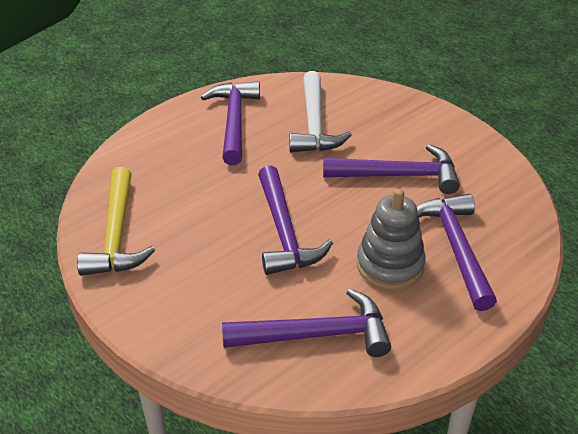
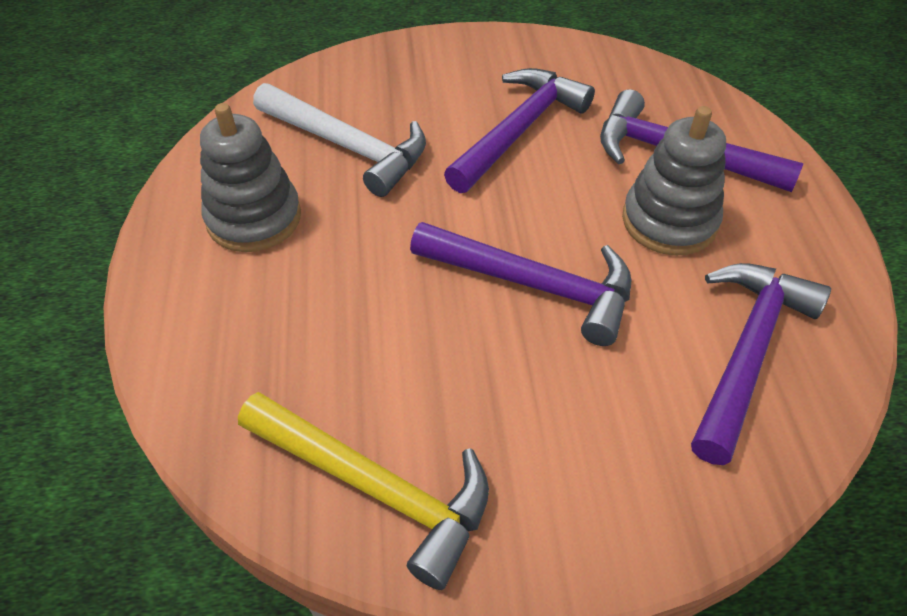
camera: 55 degrees left, 10 degrees up
(234, 121) = (254, 218): purple hammer -> grey stacking toy

